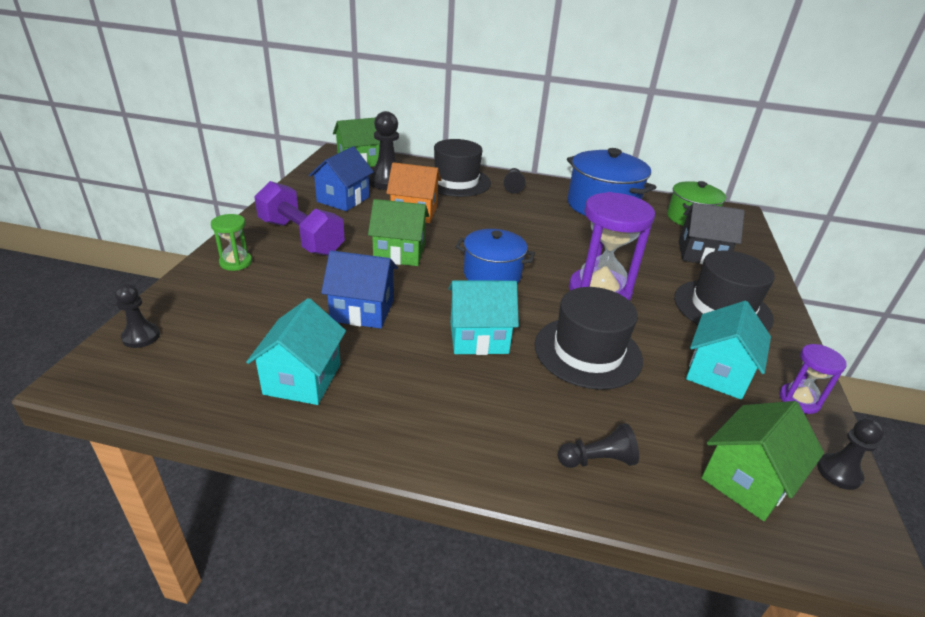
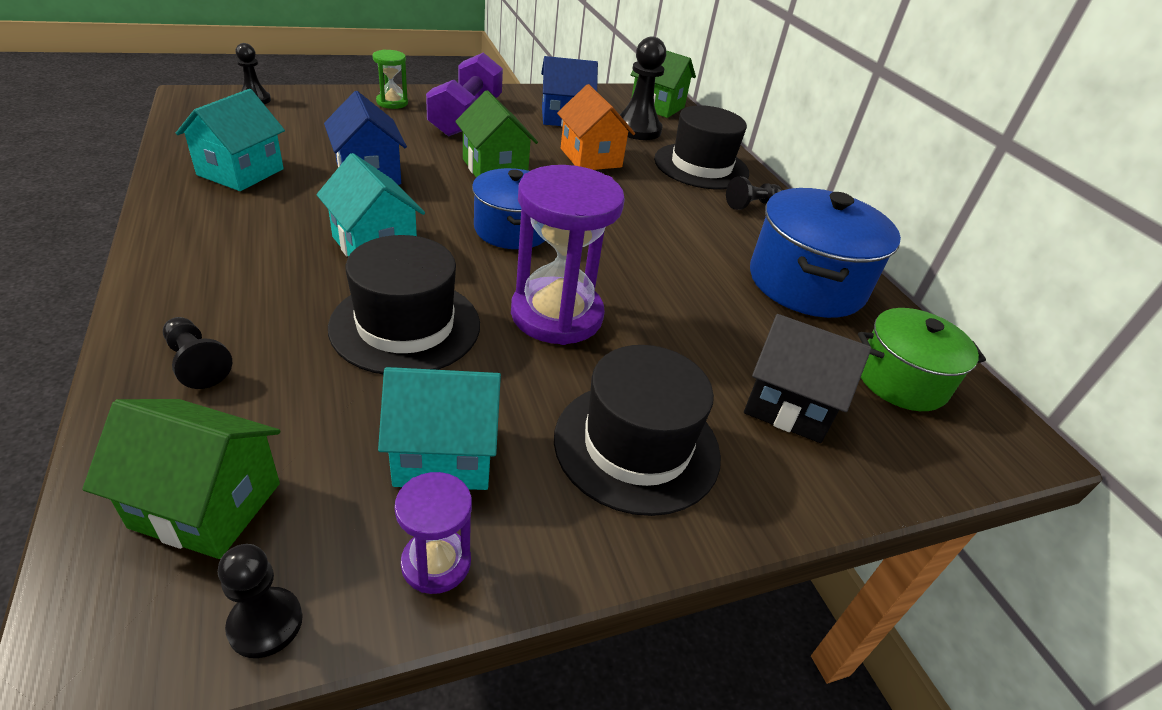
camera: 55 degrees right, 5 degrees up
(302, 379) = (241, 172): turquoise house -> turquoise house turned 45 degrees counterclockwise
(701, 254) = (788, 405): black house -> black house turned 45 degrees counterclockwise

